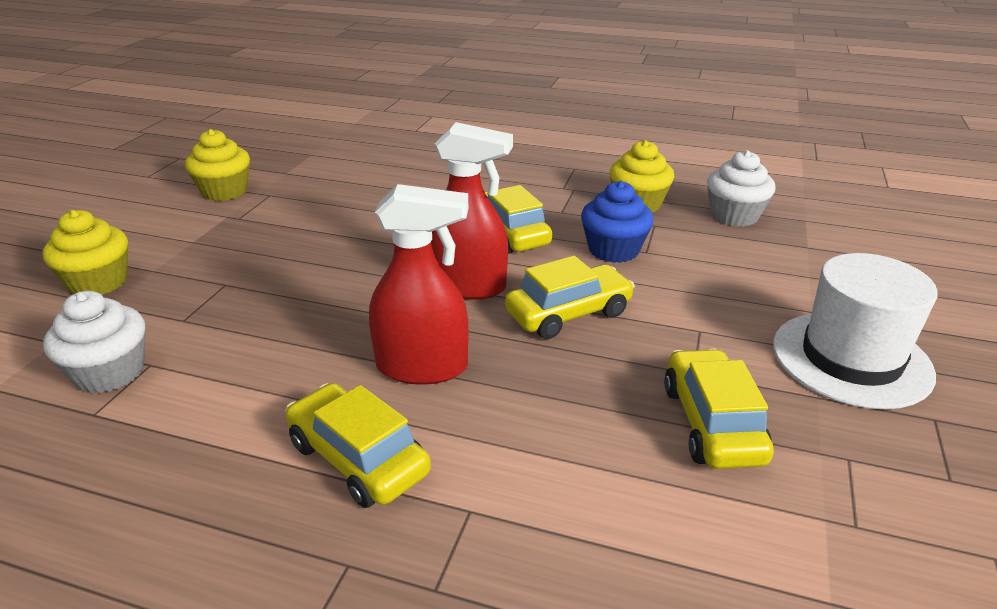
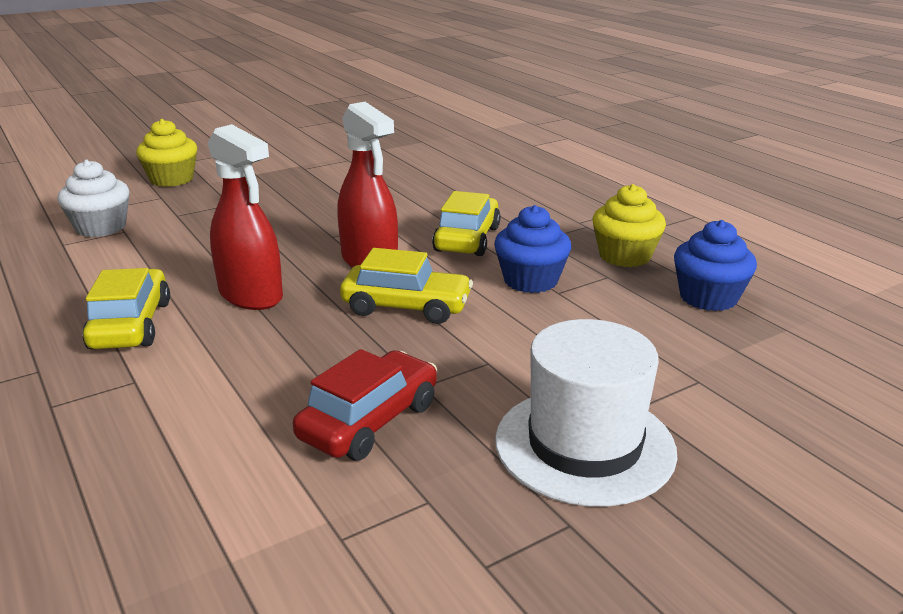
camera: 40 degrees right, 5 degrees down
(224, 191) = (324, 149): yellow cupcake -> none
(712, 423) = (369, 421): yellow car -> red car
(734, 215) = (708, 297): white cupcake -> blue cupcake

